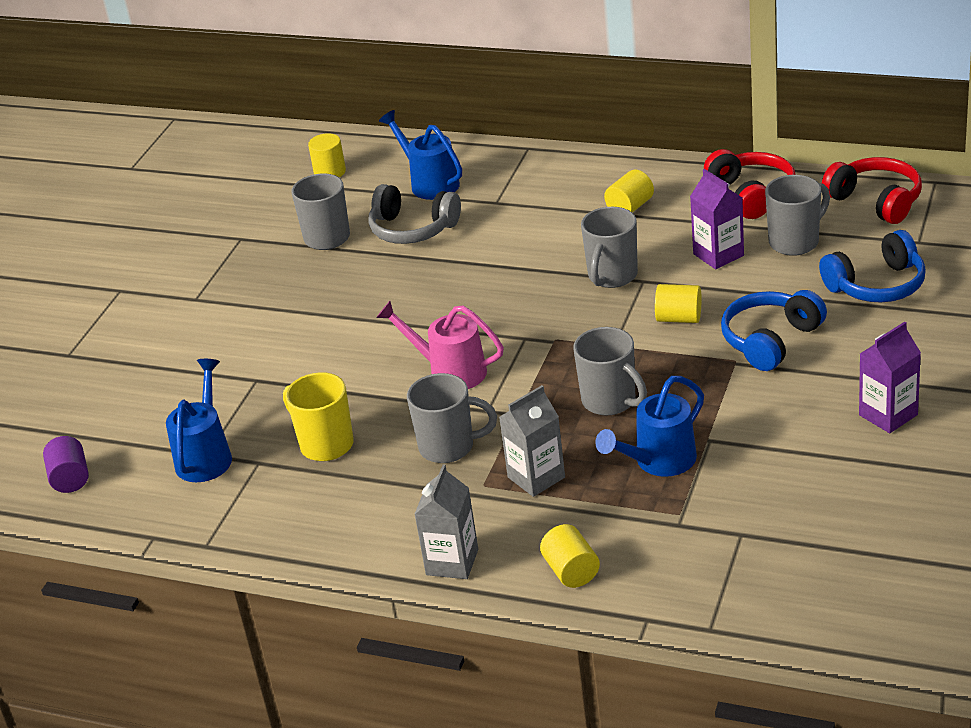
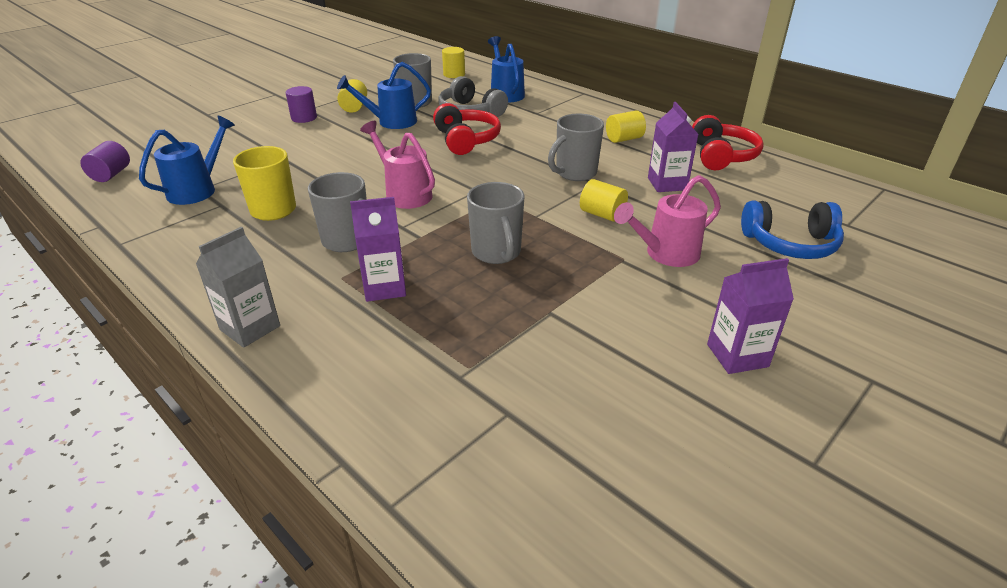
camera: 20 degrees right, 0 degrees up
(208, 314) = (304, 118): none -> purple cylinder
(536, 477) = (384, 287): grey carton -> purple carton
(571, 571) = (328, 379): yellow cylinder -> yellow cylinder (354, 107)
(658, 462) = (492, 314): blue watering can -> blue watering can (391, 122)
(770, 340) = (665, 254): blue headphones -> pink watering can
(795, 242) = (736, 193): grey mug -> none
(876, 201) = (823, 187): red headphones -> red headphones (466, 140)

